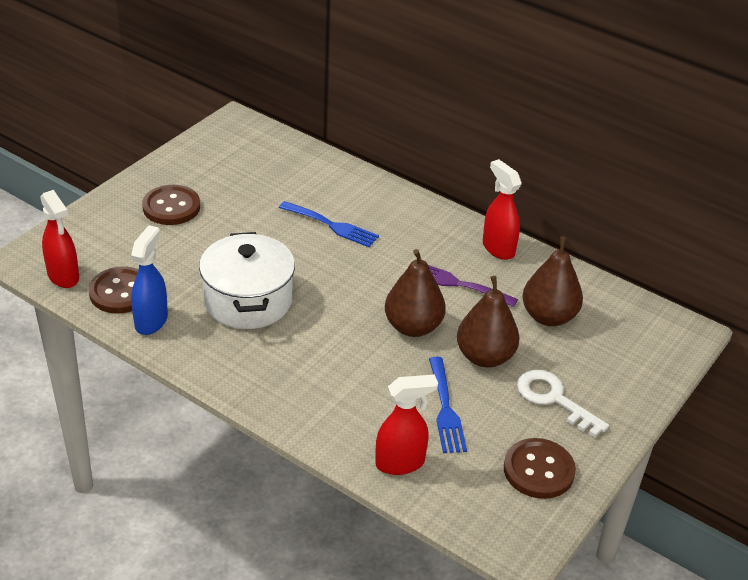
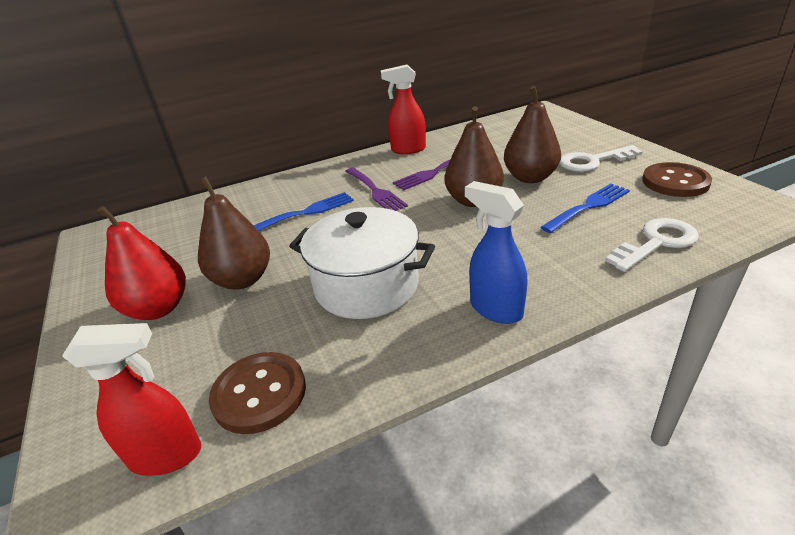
camera: 55 degrees left, 5 degrees down
(151, 321) = (339, 375): blue spray bottle -> blue spray bottle (495, 309)
(171, 207) = (158, 308): brown button -> red pear
(394, 255) = (375, 191): none -> purple fork
(400, 463) = (657, 243): red spray bottle -> white key
(445, 409) = (588, 206): blue fork -> blue fork turned 60 degrees counterclockwise
(548, 316) = (498, 146): brown pear -> brown pear (242, 279)

